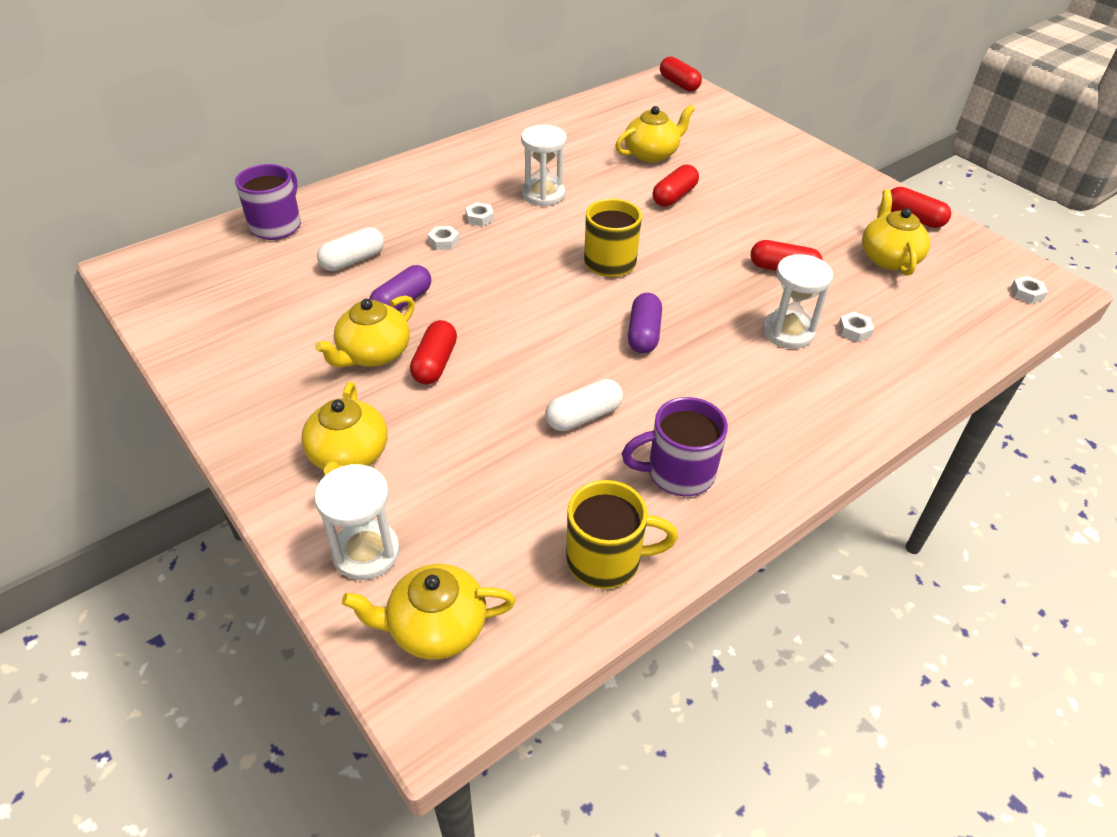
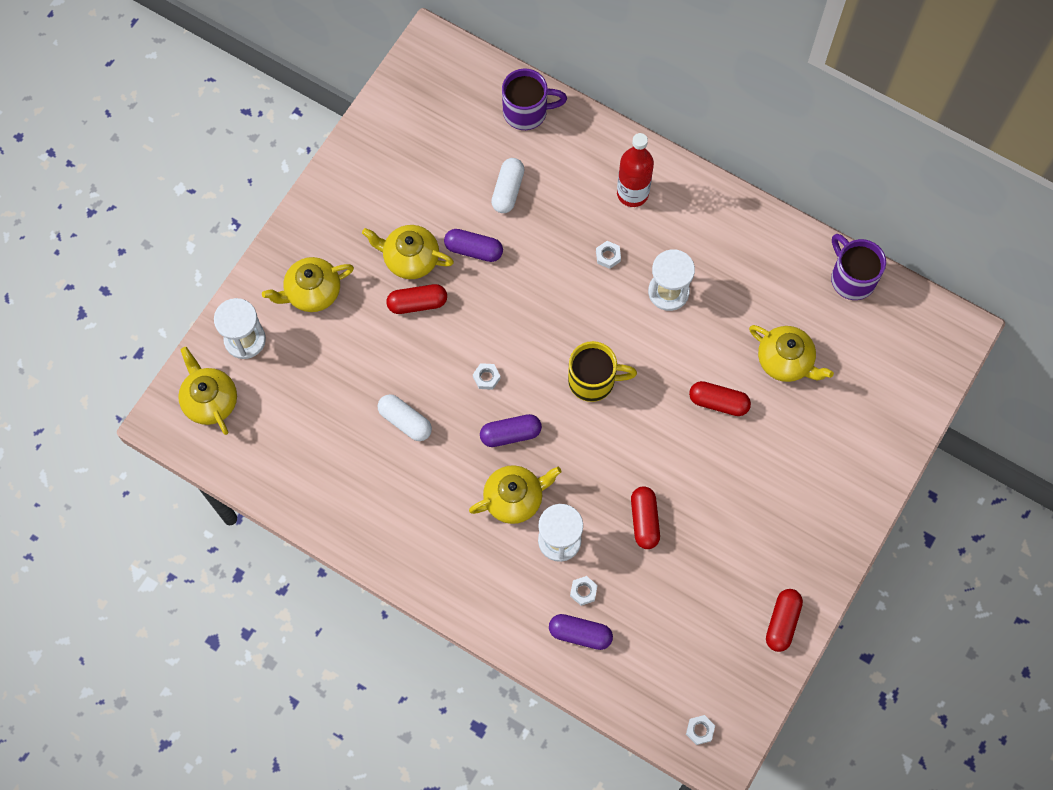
camera: 70 degrees right, 25 degrees up
(353, 260) = (508, 190): white capsule -> white capsule turned 75 degrees clockwise
(425, 188) = (632, 193): none -> red bottle
(444, 241) = (562, 244): white nut -> white nut (486, 377)
(607, 559) = (290, 476): yellow mug -> none
(677, 473) = (376, 498): purple mug -> purple mug (851, 278)
(679, 84) = (949, 345): red capsule -> none
(888, 258) = (702, 606): yellow teapot -> yellow teapot (514, 498)
(905, 346) = (580, 634): none -> purple capsule

